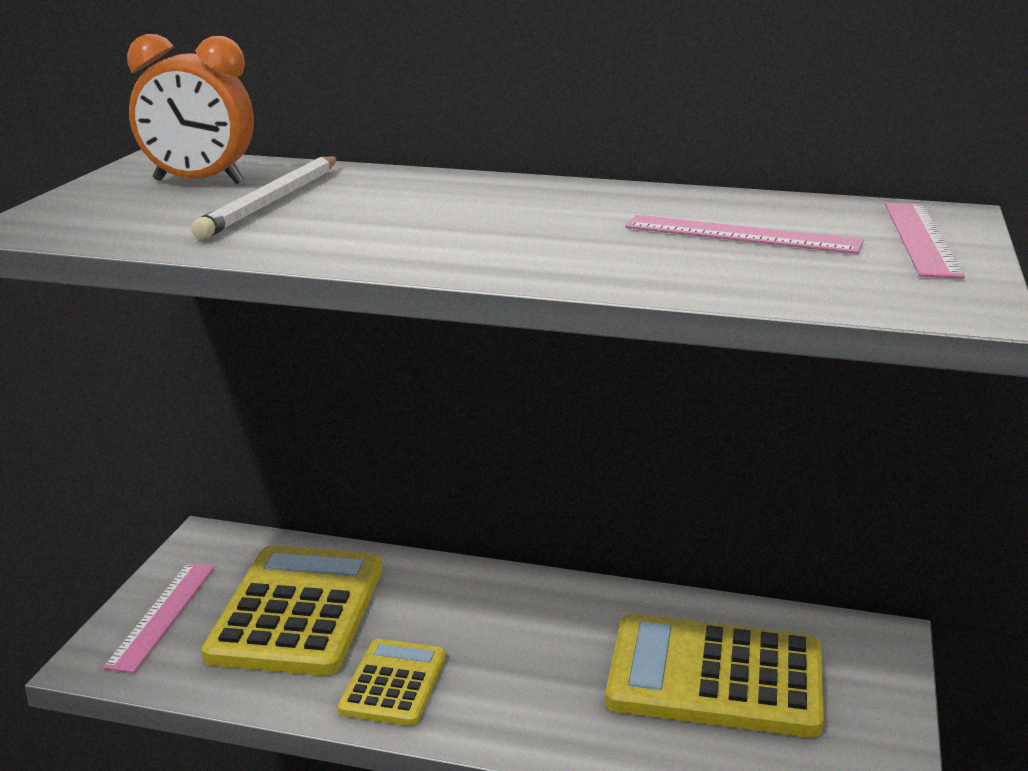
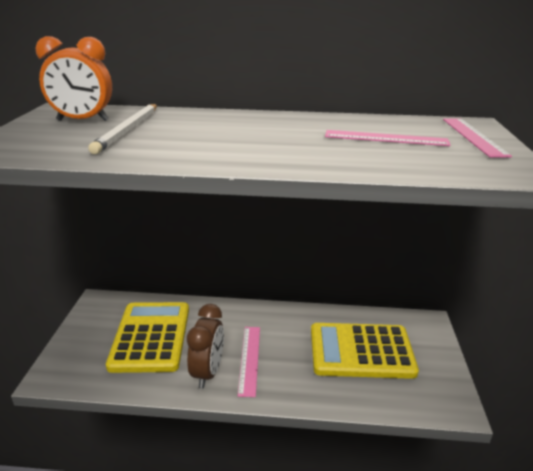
camera: 10 degrees left, 5 degrees up
(162, 615) = (80, 346): pink ruler -> pink ruler (250, 359)
(393, 683) = (208, 372): yellow calculator -> brown clock

